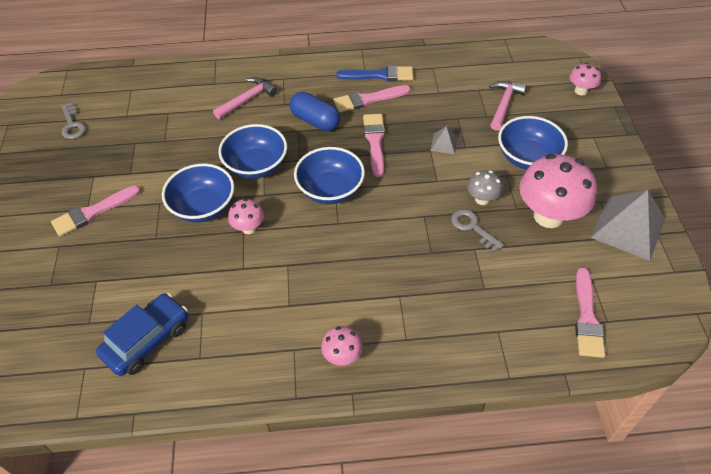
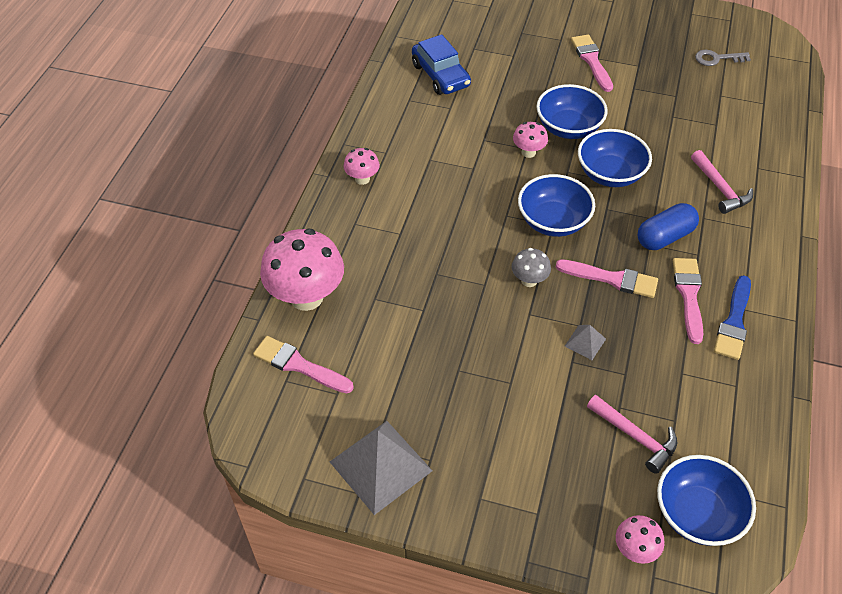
camera: 110 degrees right, 0 degrees up
(472, 227) = (450, 319): grey key -> none
(482, 199) = (485, 343): grey mushroom -> grey mushroom (529, 280)
(527, 157) = (530, 418): blue bowl -> blue bowl (697, 513)
(548, 216) = (433, 395): pink mushroom -> pink mushroom (306, 297)

